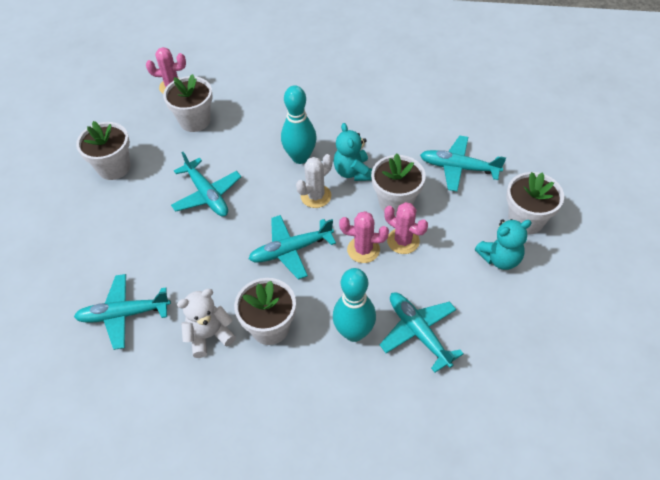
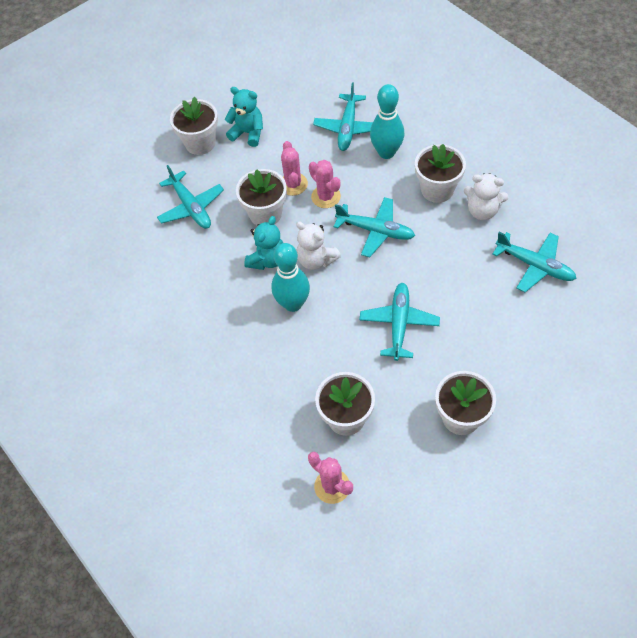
camera: 135 degrees left, 5 degrees up
(316, 196) = (316, 260): white cactus -> white teddy bear

